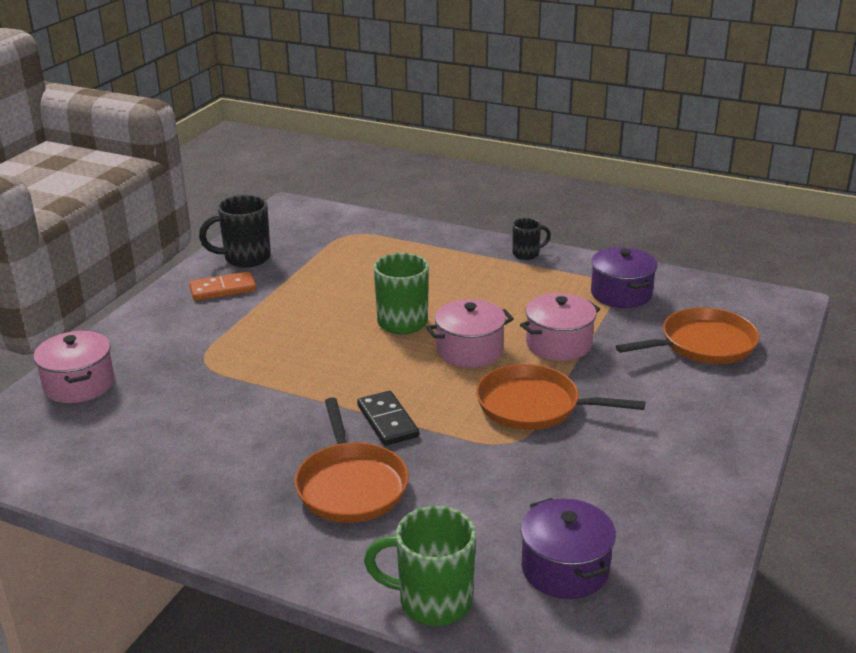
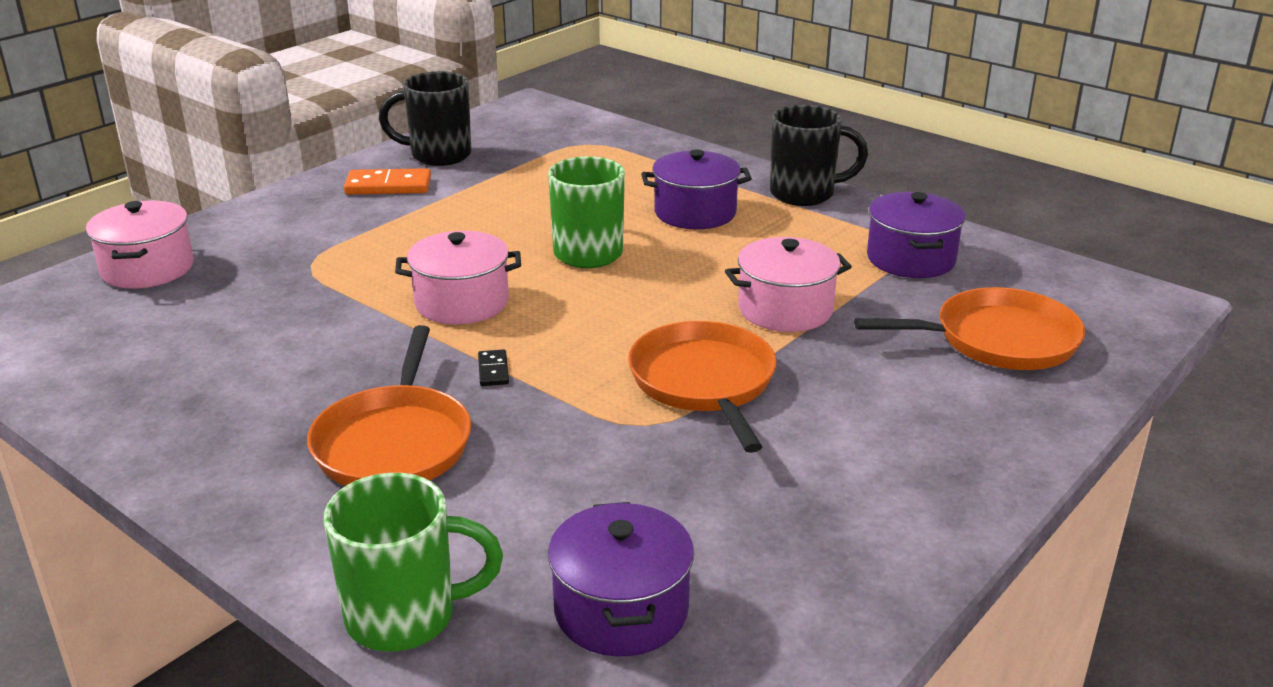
camera: 15 degrees right, 0 degrees up
(387, 421) = (493, 370): black domino -> black domino, size x0.53
(432, 601) = (406, 617): green mug -> green mug turned 150 degrees clockwise
(459, 279) = (695, 213): none -> purple pot
(469, 350) = (657, 300): pink pot -> pink pot (462, 302)
(527, 254) = (805, 194): black mug -> black mug, size x1.72
(533, 405) = (704, 382): orange pan -> orange pan turned 45 degrees clockwise

